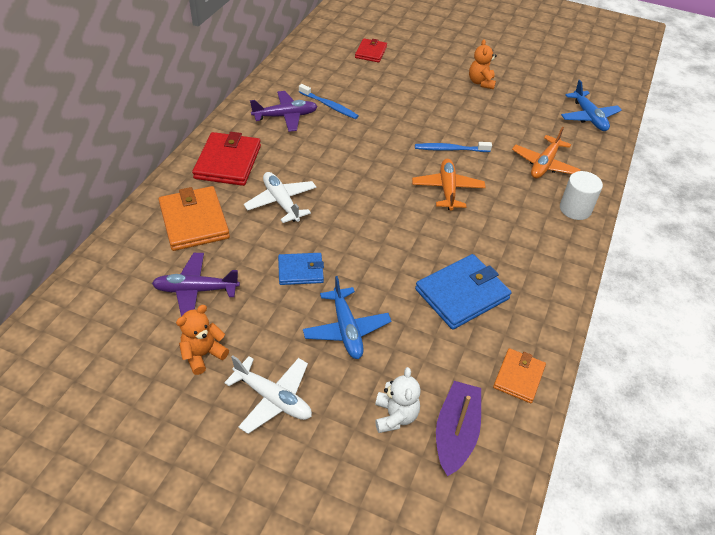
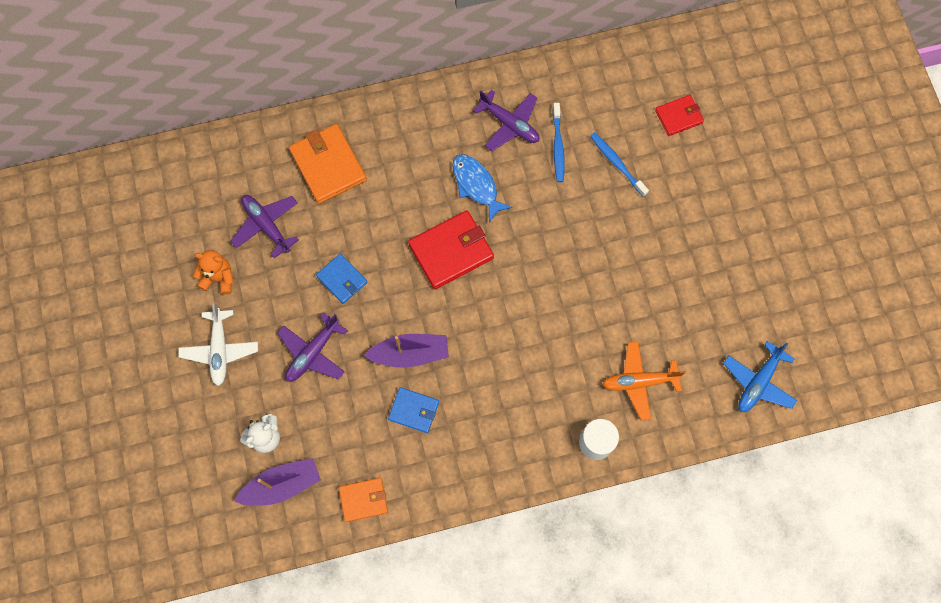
camera: 55 degrees right, 25 degrees up
(194, 221) = (328, 165): orange wallet -> orange wallet turned 60 degrees counterclockwise
(228, 162) = (412, 131): red wallet -> red wallet (451, 251)
(281, 202) = (401, 208): white plane -> none
(311, 156) = (476, 185): none -> blue fish
(346, 329) = (313, 353): blue plane -> purple plane
(409, 267) = (410, 354): none -> purple boat
(447, 189) = (529, 322): orange plane -> none
(450, 149) = (587, 289): blue toothbrush -> blue toothbrush (617, 163)
(462, 294) = (414, 410): blue wallet -> blue wallet, size x0.59
(481, 82) = (723, 249): orange teddy bear -> none

